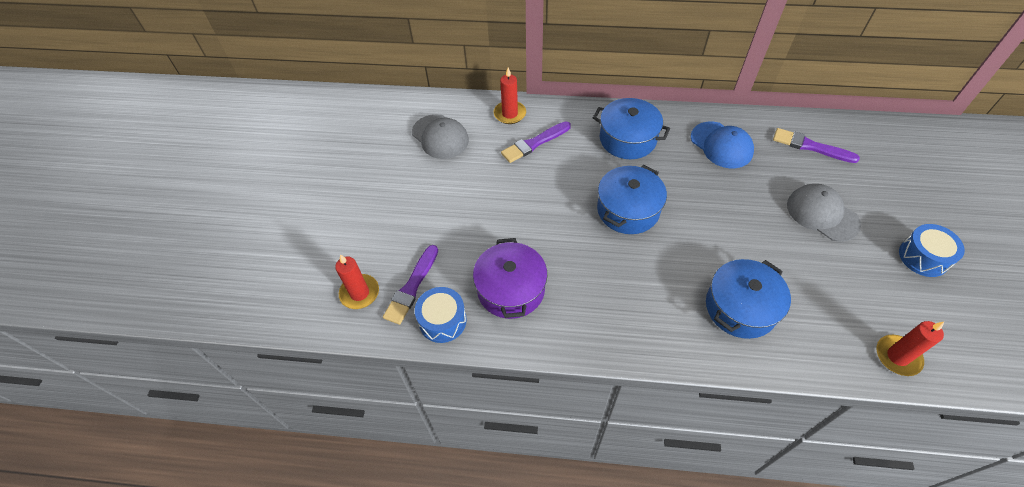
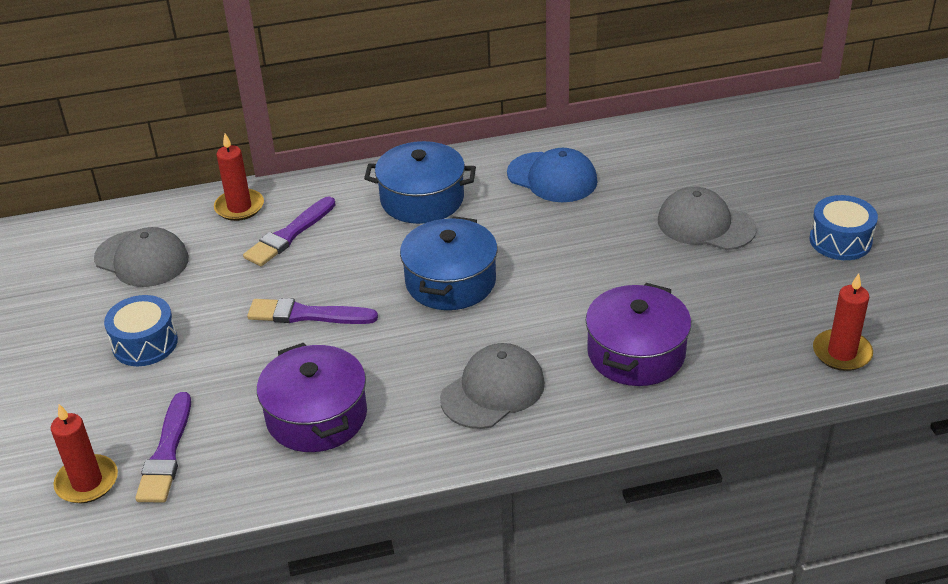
camera: 20 degrees left, 15 degrees down
(442, 320) = (229, 480): blue drum -> blue drum (145, 343)
(631, 306) = (493, 390): none -> grey cap
(740, 307) = (636, 353): blue pot -> purple pot
(810, 146) = (668, 153): purple brush -> purple brush (307, 315)

